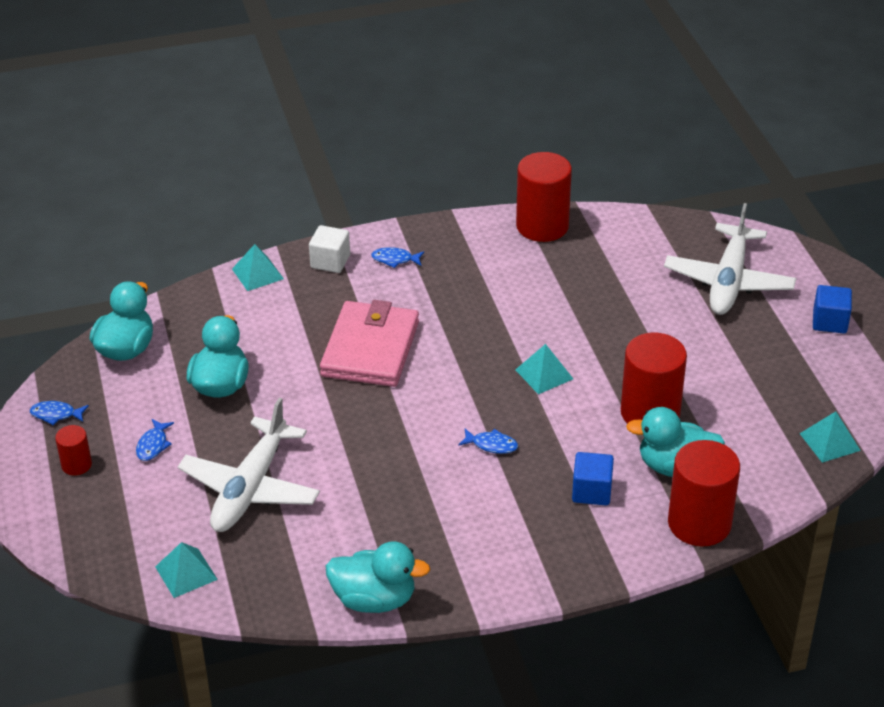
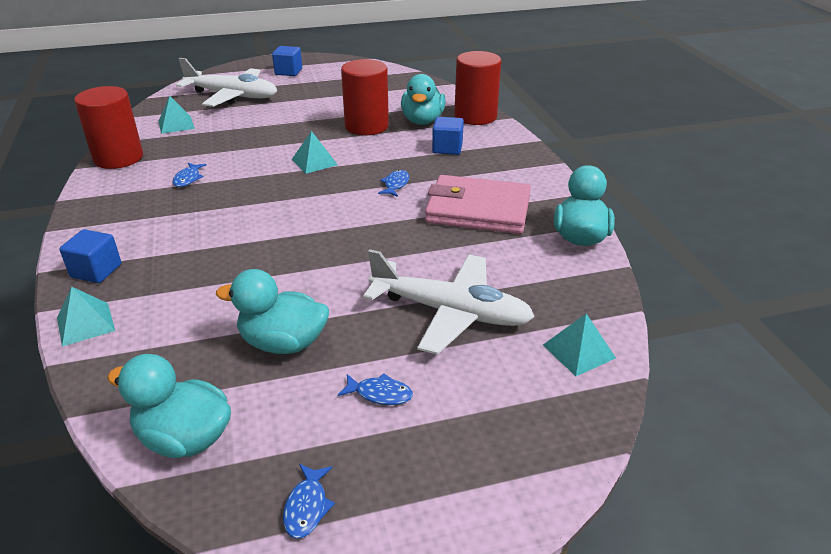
camera: 90 degrees left, 5 degrees down
(76, 465) = (413, 469): red cylinder -> none
(330, 261) = (96, 271): white cube -> blue cube
(370, 349) = (254, 243): pink wallet -> pink wallet (478, 210)
(395, 259) = (119, 231): blue fish -> blue fish (188, 179)
(829, 442) = (400, 79): turquoise pyramid -> turquoise pyramid (176, 124)

